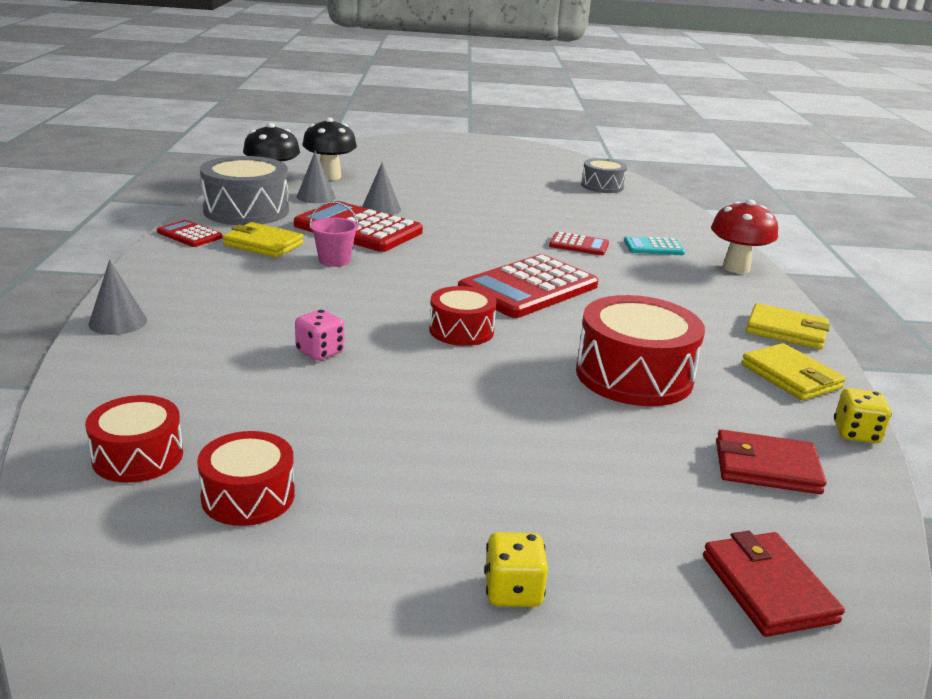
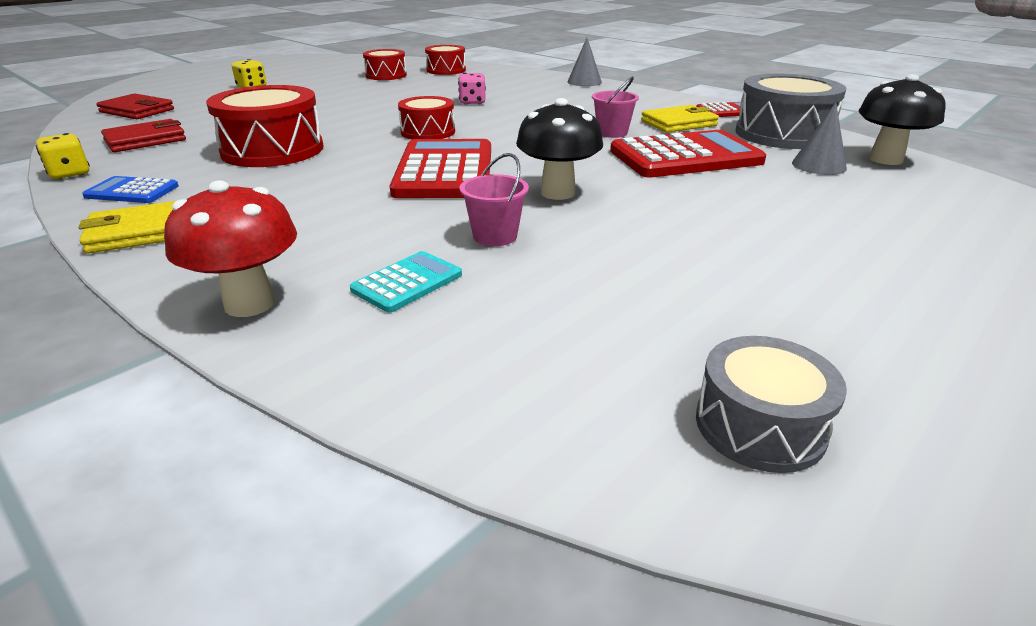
camera: 135 degrees right, 5 degrees up
(329, 176) = (918, 191): black mushroom -> black mushroom (557, 193)
(381, 209) = (746, 181): grey cone -> none
(578, 245) = (495, 236): red calculator -> pink bucket
(790, 376) = (132, 191): yellow wallet -> blue calculator

